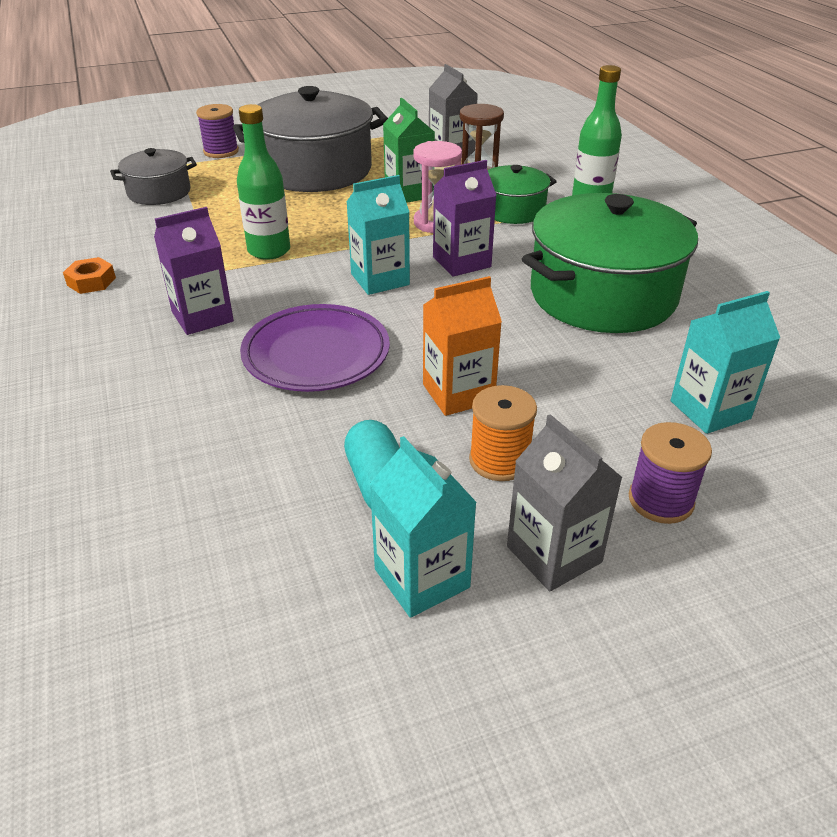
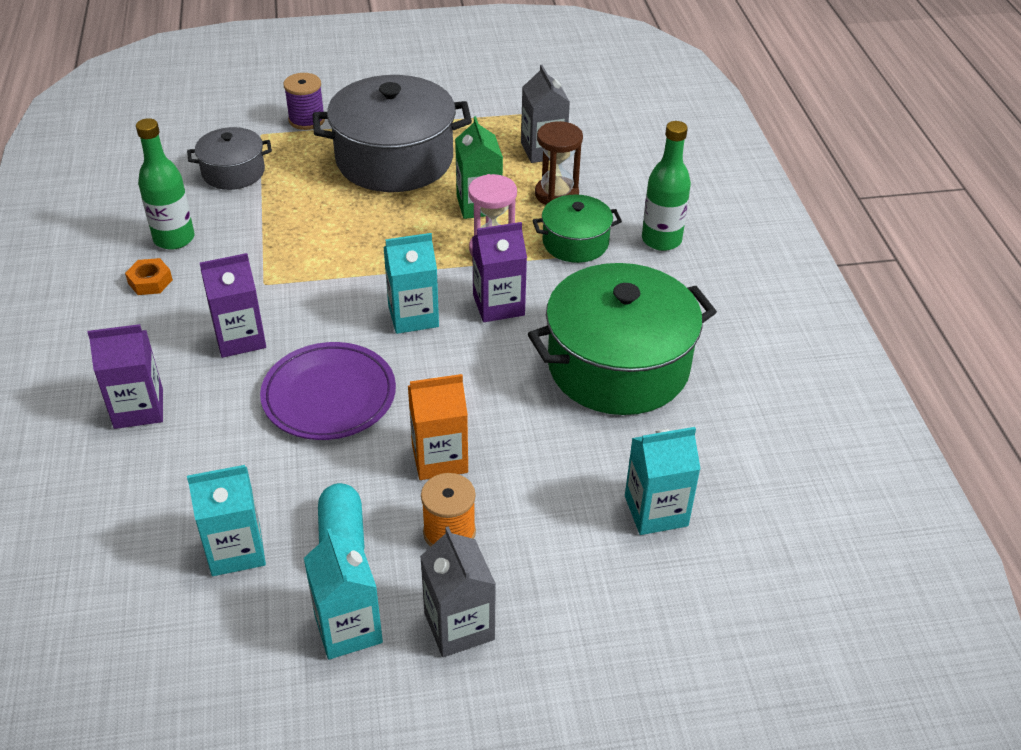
camera: 10 degrees right, 5 degrees up
(102, 391) = (138, 408): none -> purple carton
(255, 514) = (236, 550): none -> turquoise carton
(269, 251) = (320, 265): green bottle -> green bottle (174, 239)
(660, 500) = (568, 593): purple spool -> none

